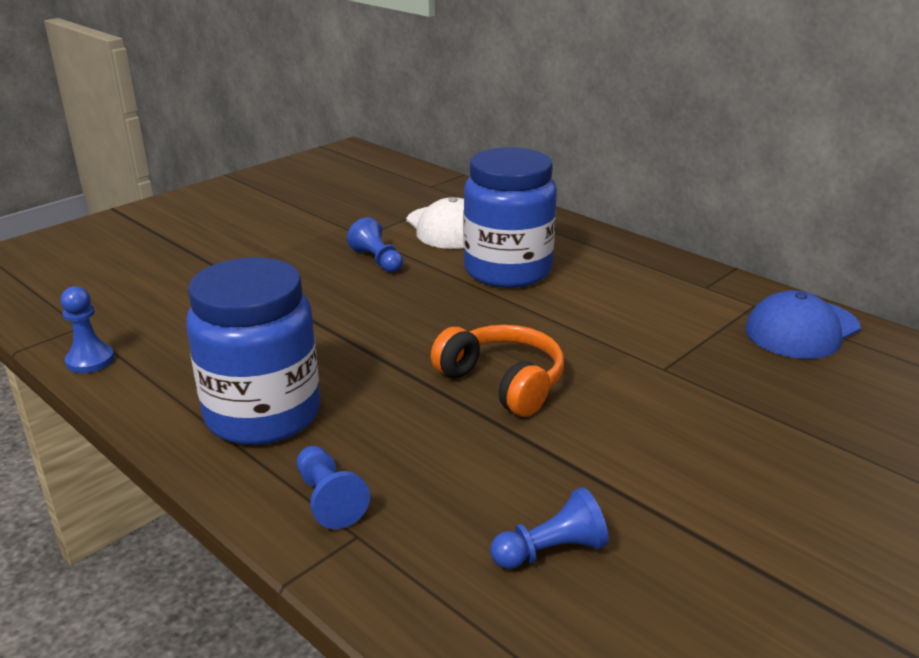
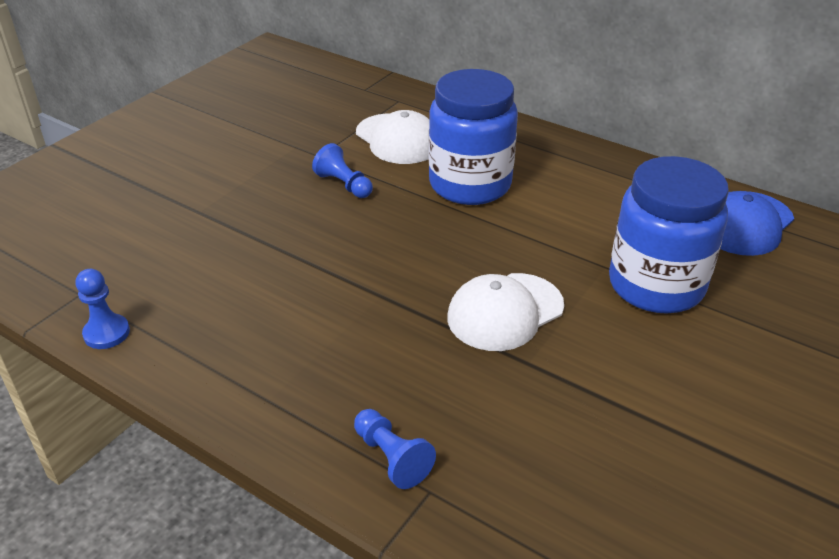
camera: 10 degrees left, 10 degrees up
(263, 415) = (298, 374): blue jar -> blue jar (656, 285)
(503, 382) = (505, 312): orange headphones -> white cap
(551, 551) = (600, 482): blue pawn -> none

